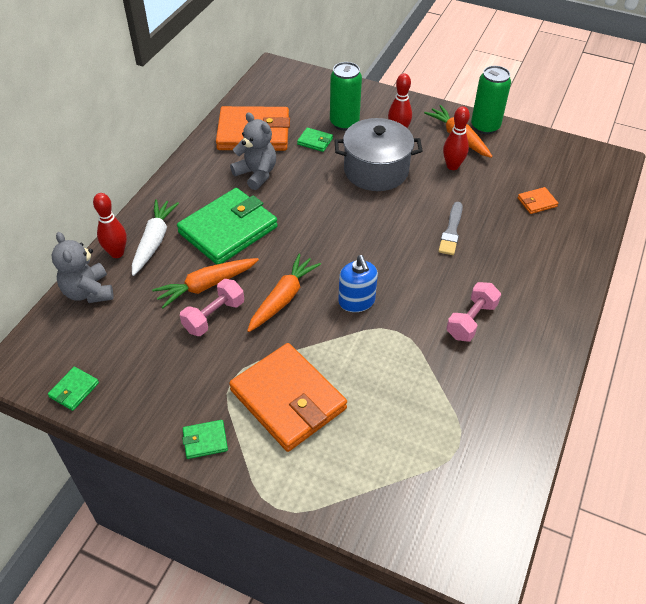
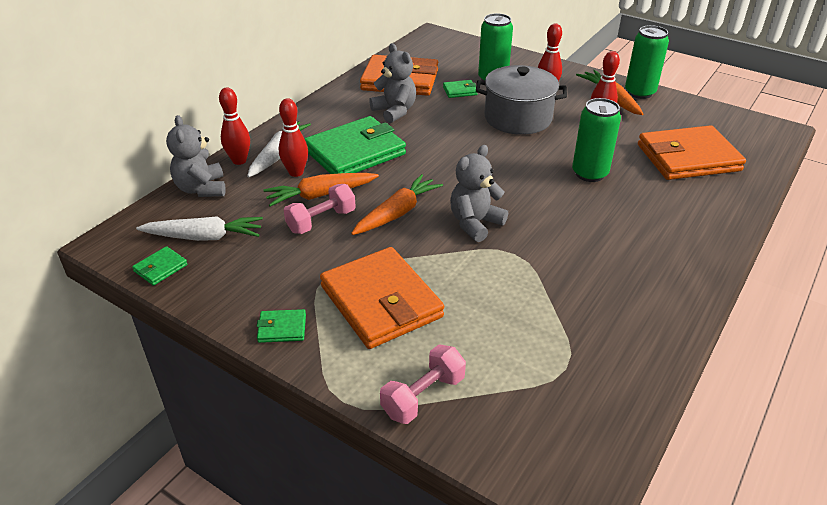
camera: 10 degrees right, 10 degrees down
(106, 349) = (204, 237): none -> white carrot
(176, 261) = (296, 172): none -> red bowling pin
(315, 141) = (460, 91): green wallet -> green wallet turned 45 degrees counterclockwise
(356, 301) = (475, 223): blue soap dispenser -> grey teddy bear
(451, 231) = (589, 173): grey brush -> green can
(471, 320) = (599, 253): pink dumbbell -> pink dumbbell (423, 396)
(537, 202) = (688, 158): orange wallet -> orange wallet, size x2.39

